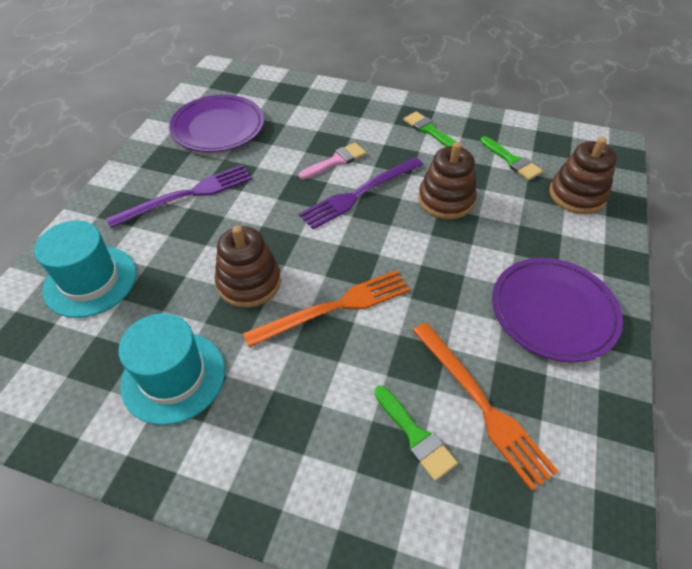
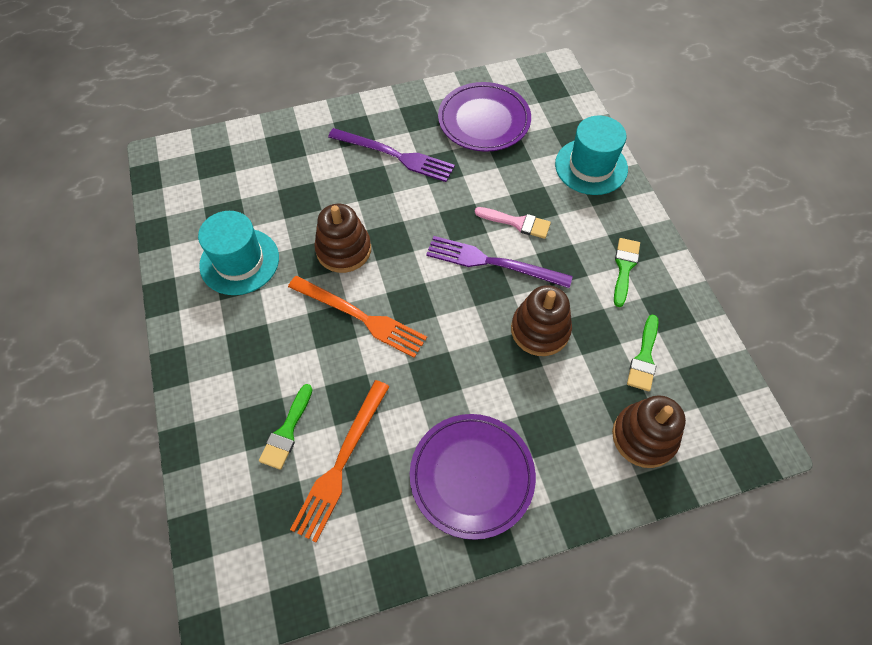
camera: 55 degrees right, 10 degrees up
(90, 281) = (278, 162): turquoise hat -> turquoise hat (591, 166)

